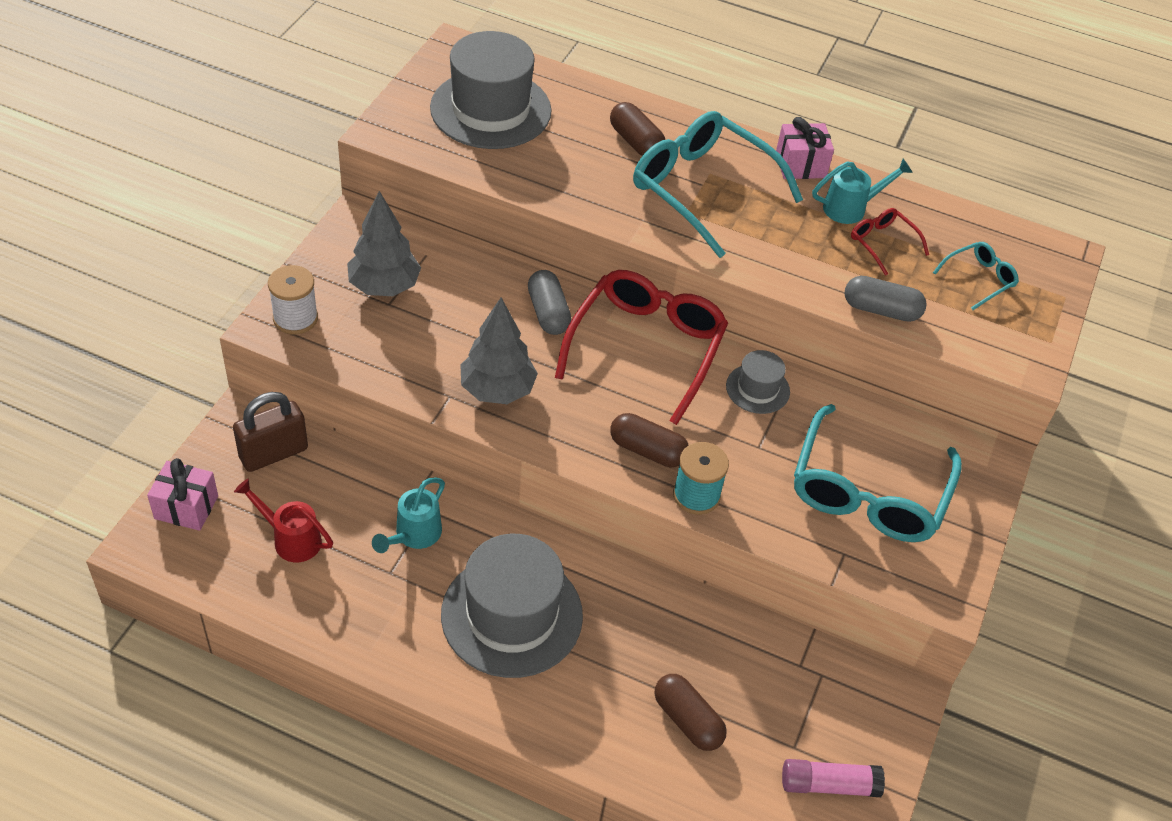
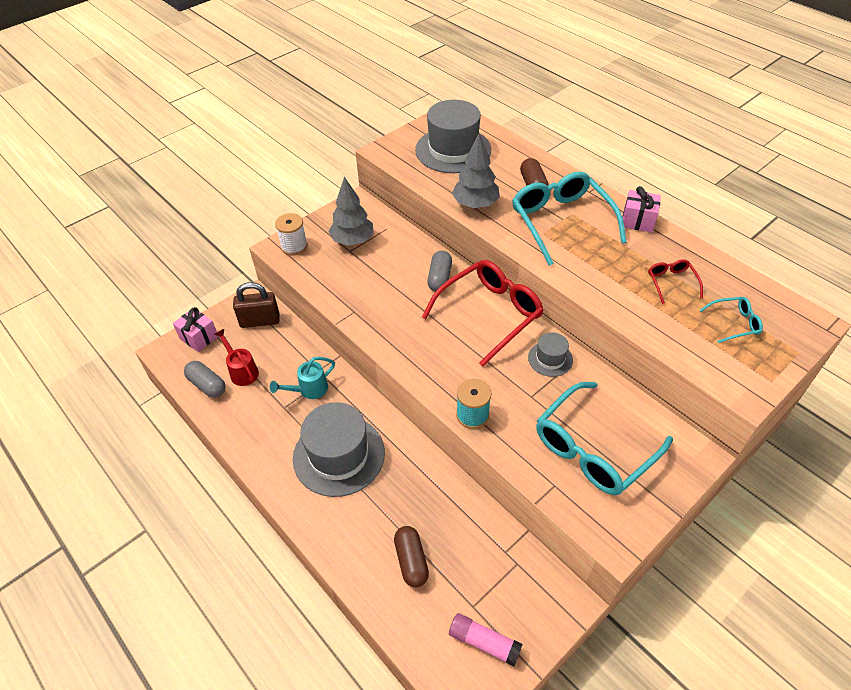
camera: 30 degrees right, 0 degrees up
(497, 390) = (384, 315): grey tree -> grey tree (475, 204)
(647, 450) = (456, 377): brown capsule -> none
(850, 208) = (659, 255): turquoise watering can -> none
(881, 310) = (647, 326): grey capsule -> grey capsule (207, 385)

